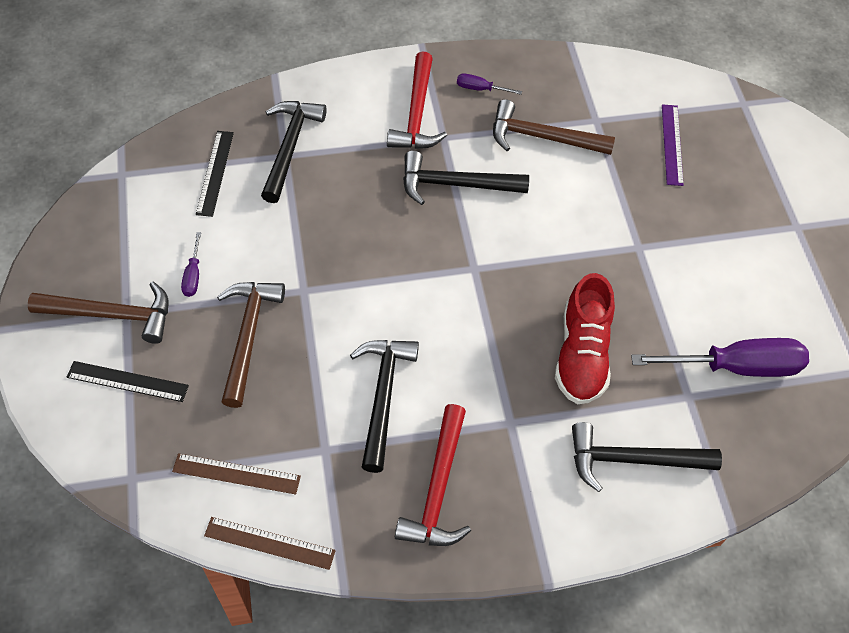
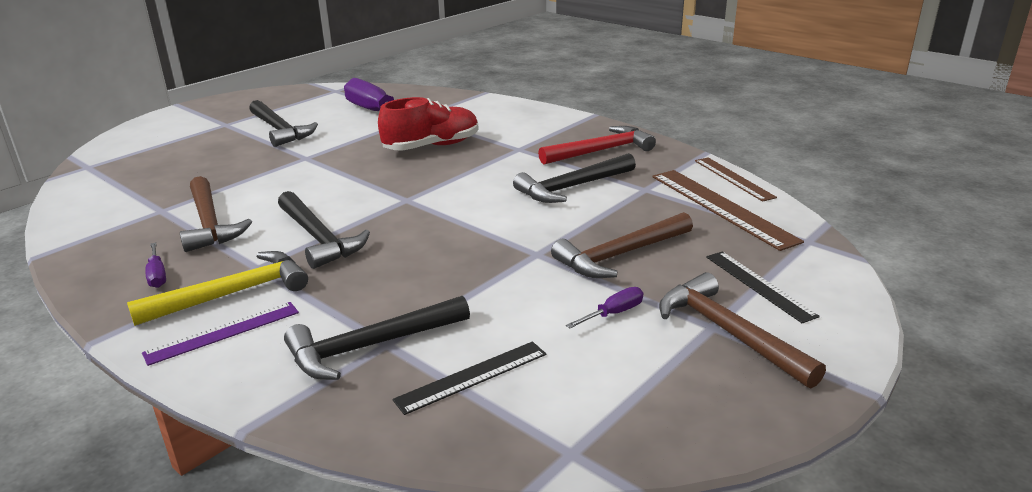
camera: 125 degrees left, 30 degrees down
(236, 474) = (721, 207): brown ruler -> brown ruler, size x1.62
(416, 114) = (233, 294): red hammer -> yellow hammer
(632, 459) = (486, 117): black hammer -> black hammer (280, 130)
(672, 144) = (169, 176): purple ruler -> purple ruler (223, 332)

